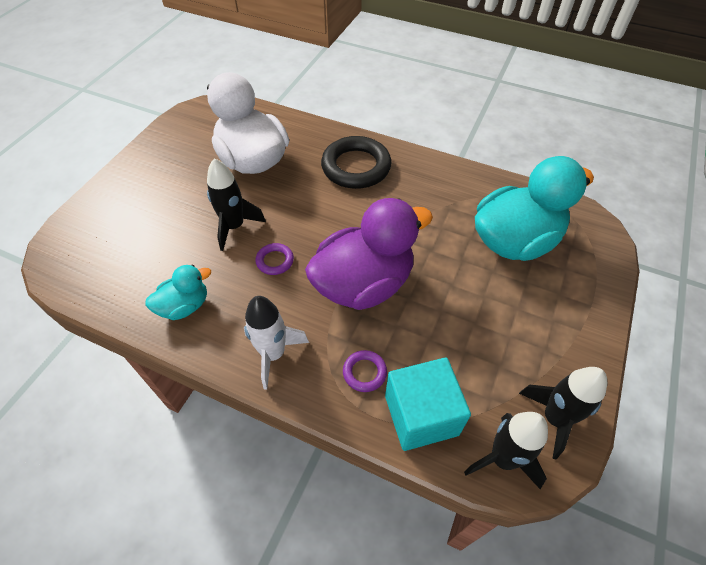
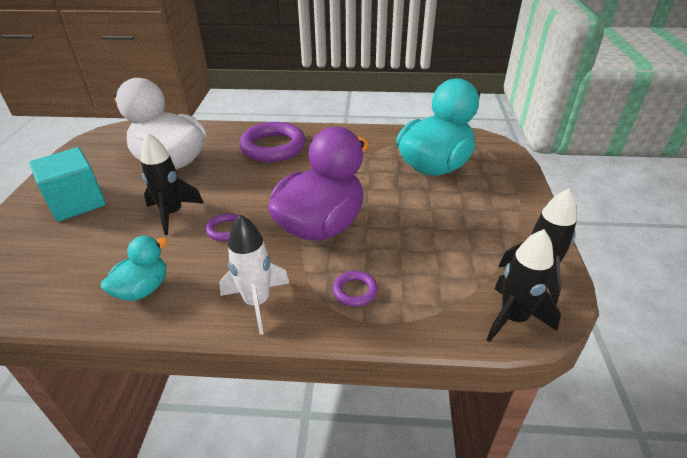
camera: 20 degrees left, 15 degrees down
(356, 167) = (273, 147): black ring -> purple ring
(421, 415) = (424, 308): turquoise cube -> turquoise cube (77, 202)

